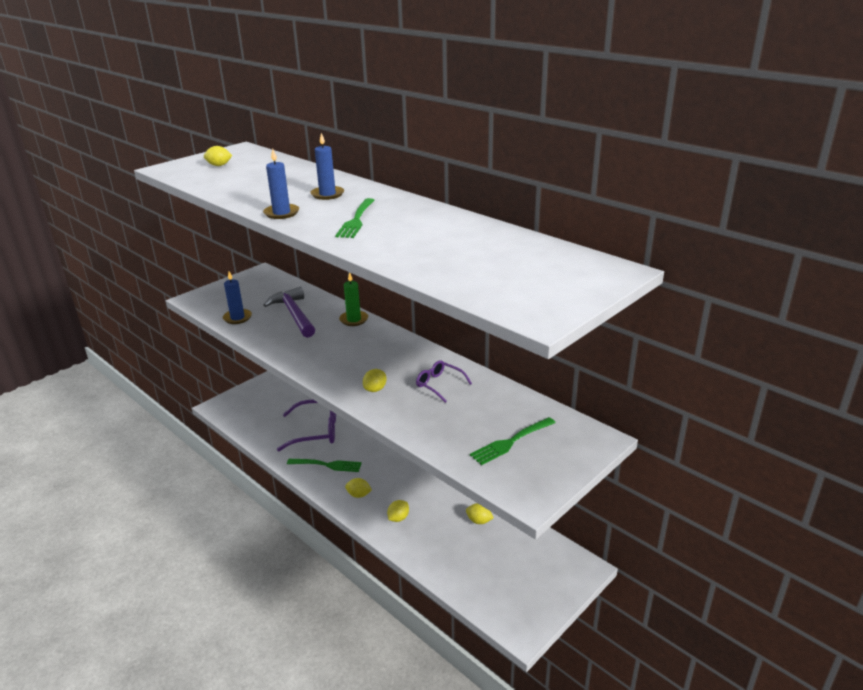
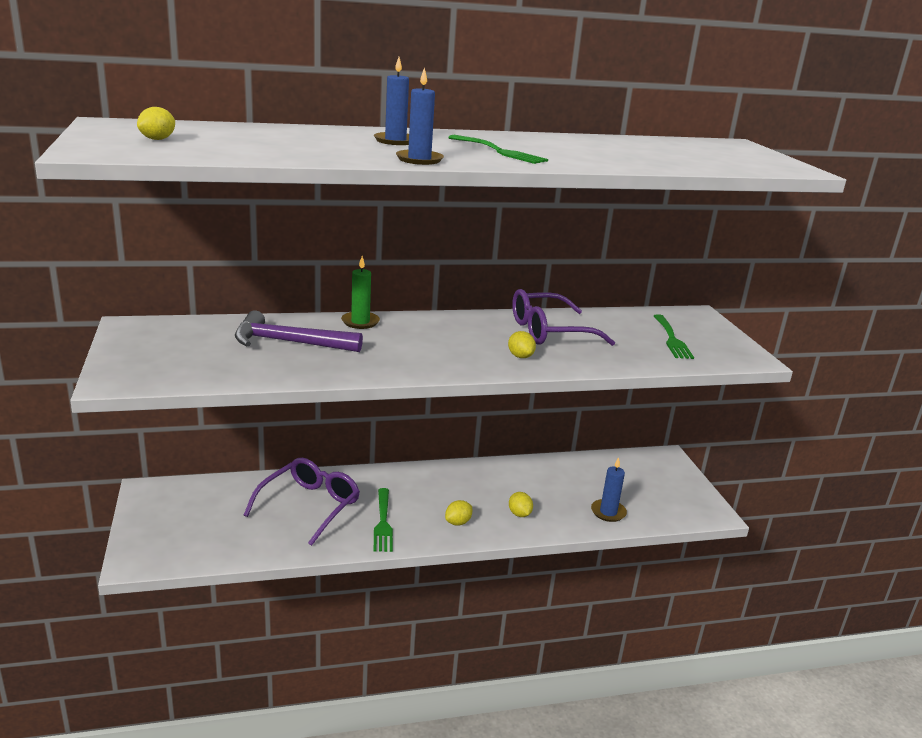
camera: 60 degrees left, 5 degrees down
(237, 318) = (234, 371): blue candle -> blue candle (608, 512)
(327, 465) = (383, 522): green fork -> green fork turned 135 degrees clockwise
(439, 385) = (549, 331): purple glasses -> purple glasses, size x1.84
(479, 521) = (568, 475): yellow lemon -> none

